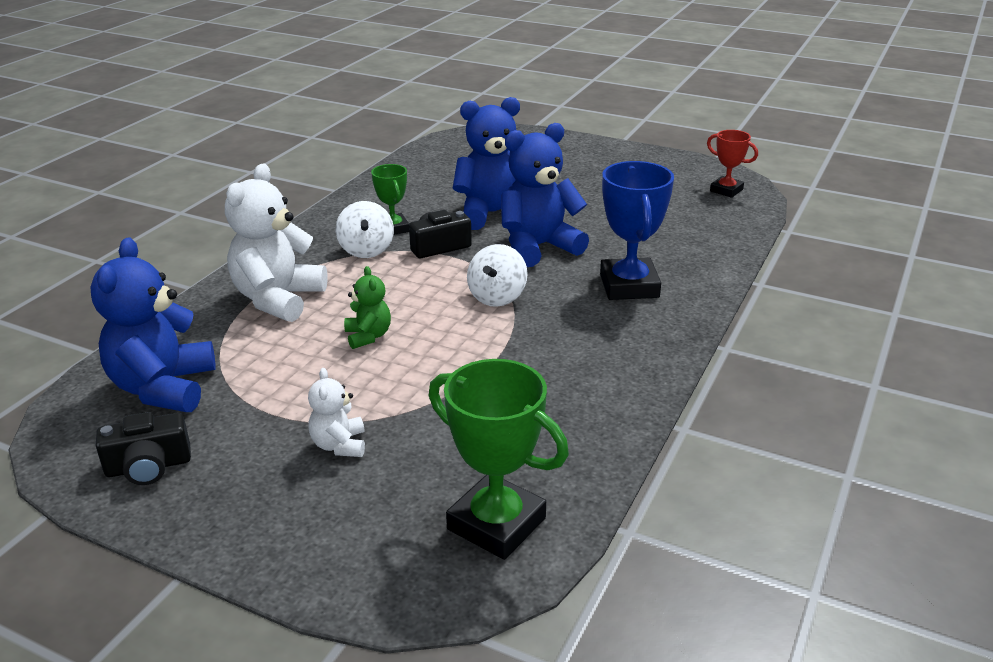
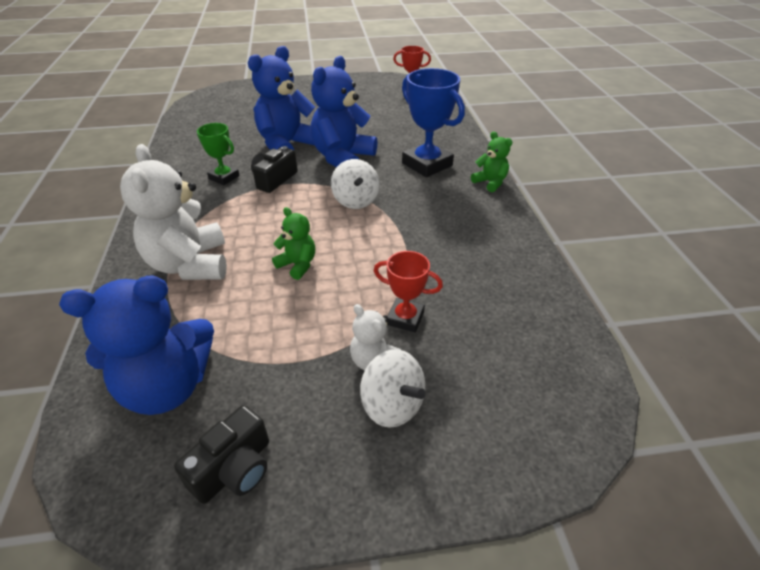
camera: 35 degrees left, 10 degrees up
(163, 388) = (167, 387): blue teddy bear -> blue teddy bear turned 75 degrees counterclockwise
(366, 250) = (221, 200): white spinning top -> white spinning top (392, 405)
(410, 424) = (405, 318): none -> red trophy
(496, 524) = (544, 362): green trophy -> none
(682, 333) = (490, 182): none -> green teddy bear

